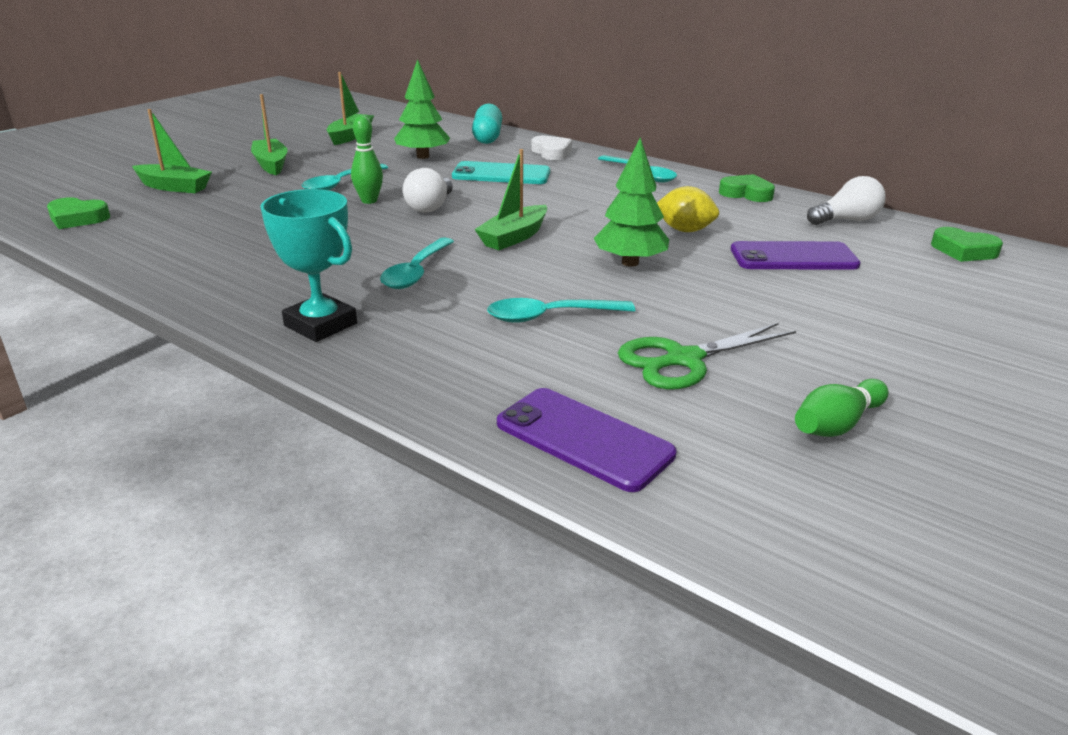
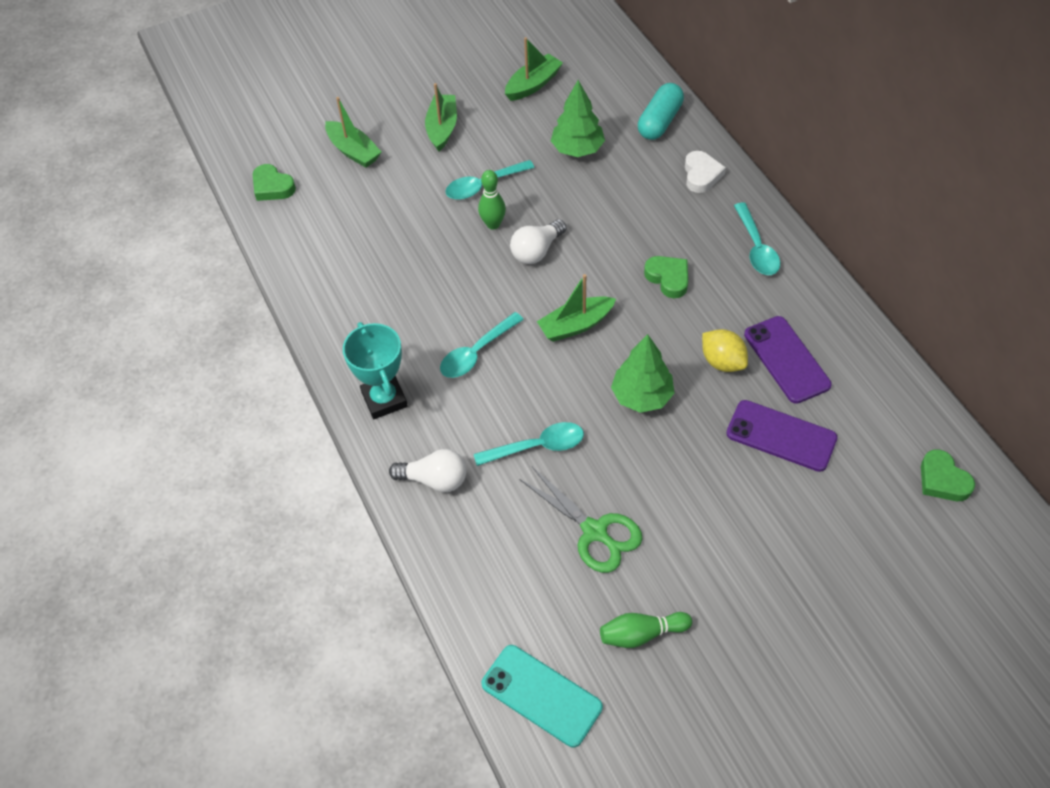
camera: 30 degrees right, 25 degrees up
(501, 174) = (628, 208): turquoise phone -> turquoise phone (541, 695)
(550, 316) = (537, 446): turquoise spoon -> turquoise spoon turned 150 degrees clockwise
(584, 439) = (481, 581): purple phone -> purple phone (787, 359)
(684, 360) = (594, 531): green scissors -> green scissors turned 135 degrees counterclockwise
(746, 193) = (829, 316): green heart -> green heart (668, 278)
(846, 220) = (882, 394): white light bulb -> white light bulb (435, 480)

